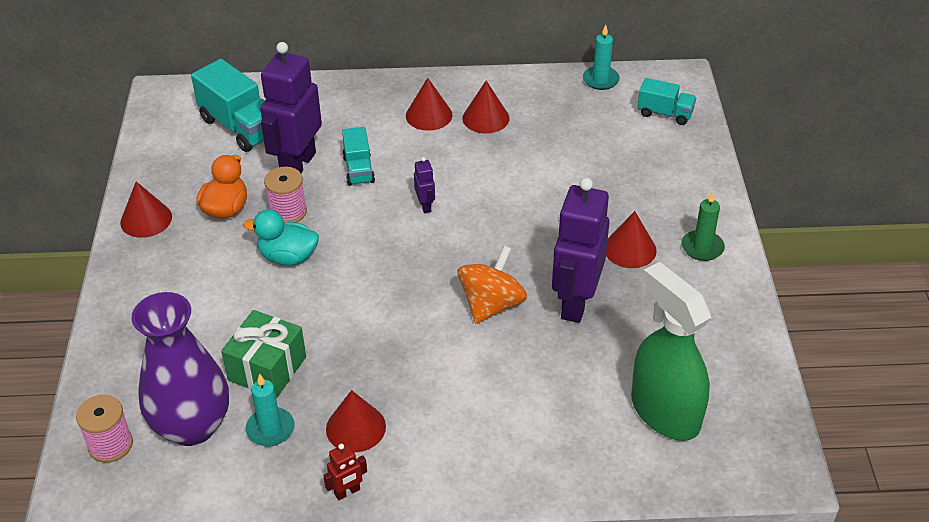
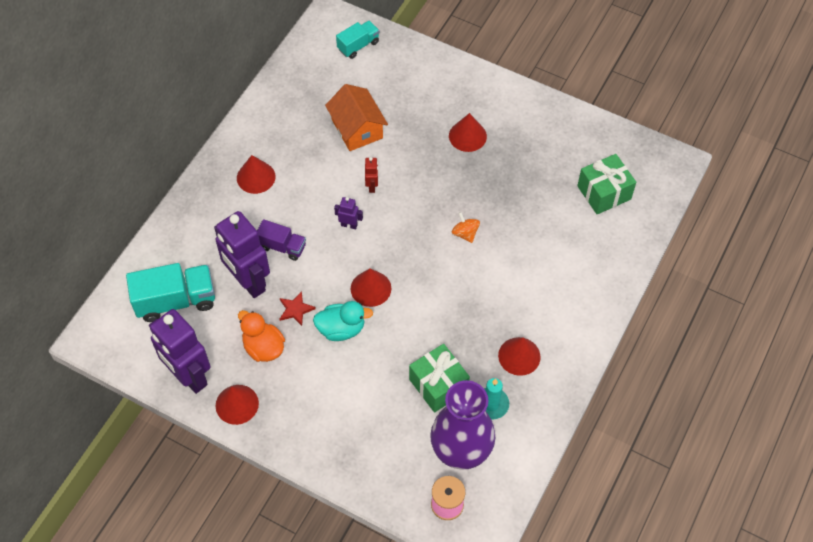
camera: 60 degrees left, 15 degrees up
(288, 212) = (295, 309): pink spool -> red star
(288, 257) = (341, 329): turquoise duck -> turquoise duck turned 135 degrees counterclockwise
(347, 492) = (566, 383): red robot -> red robot (372, 186)
(358, 169) = (282, 247): turquoise truck -> purple truck
(485, 118) = (285, 145): red cone -> red cone (370, 288)
(491, 304) = (465, 233): orange spinning top -> orange spinning top, size x0.56
(555, 159) = (357, 129): none -> orange house
(575, 302) = (493, 189): purple robot -> purple robot (189, 376)
(600, 80) = (297, 60): turquoise candle -> none
(664, 412) = (604, 192): green spray bottle -> green gift
(702, 247) = (491, 99): green candle -> none

